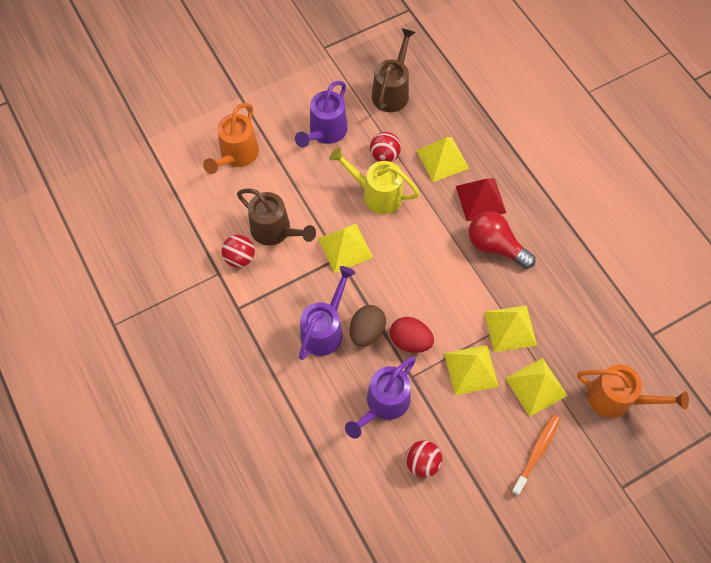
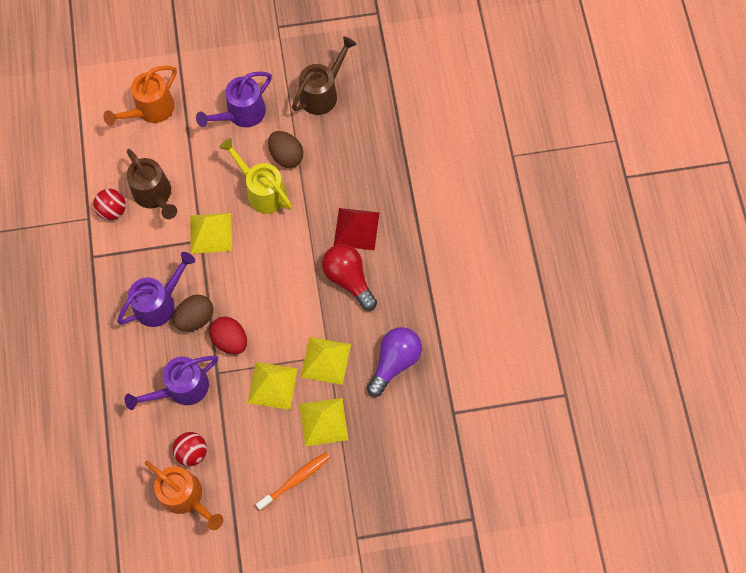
camera: 20 degrees right, 5 degrees up
(384, 156) = (286, 156): red ball -> brown egg
(442, 159) = (338, 177): yellow pyramid -> none
(575, 307) = (394, 362): none -> purple light bulb
(617, 399) = (391, 459): orange watering can -> orange watering can (186, 497)

